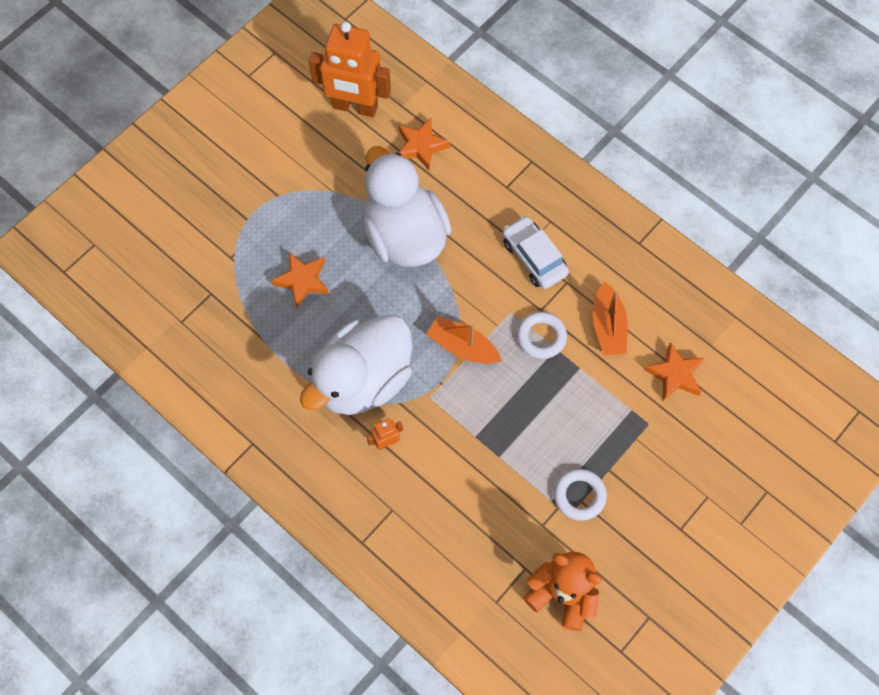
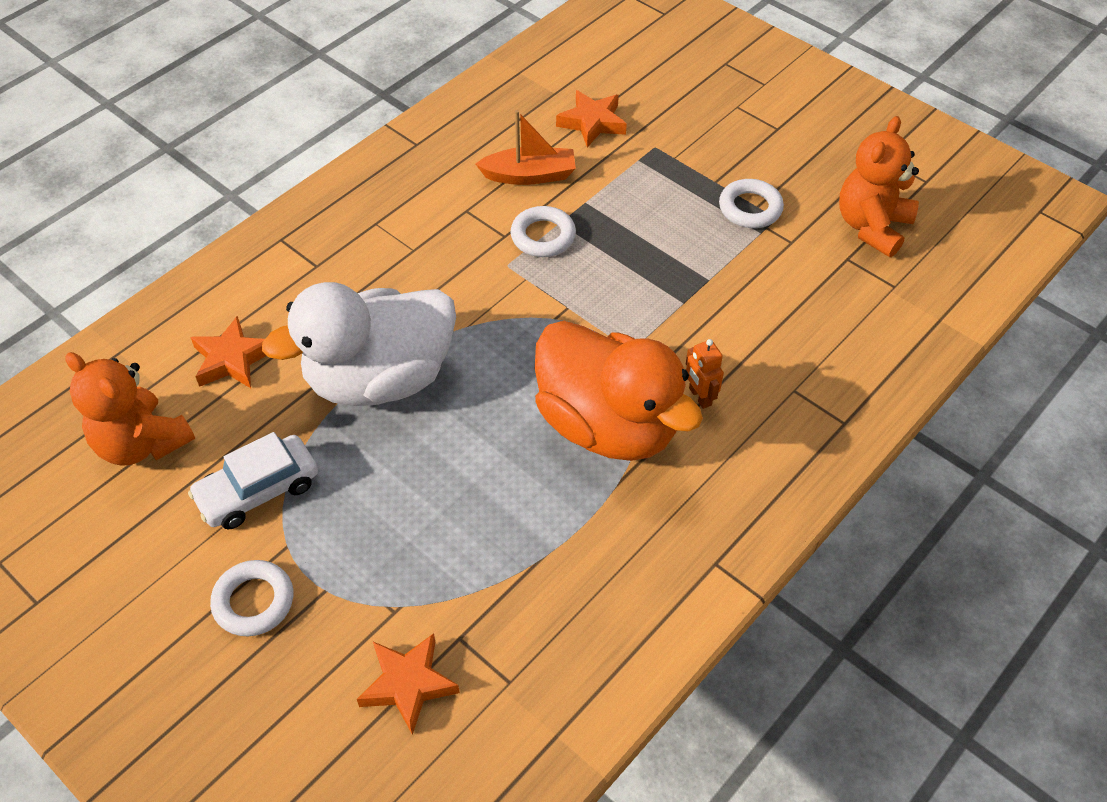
camera: 90 degrees left, 15 degrees down
(242, 183) = (253, 601): none -> white ring
(302, 281) = (445, 506): orange star -> orange star (408, 684)
(355, 107) = (142, 443): orange robot -> orange teddy bear
(363, 380) = (608, 425): white duck -> orange duck
(462, 347) = (556, 314): orange boat -> none
(534, 257) = (428, 240): white car -> white car (258, 490)

